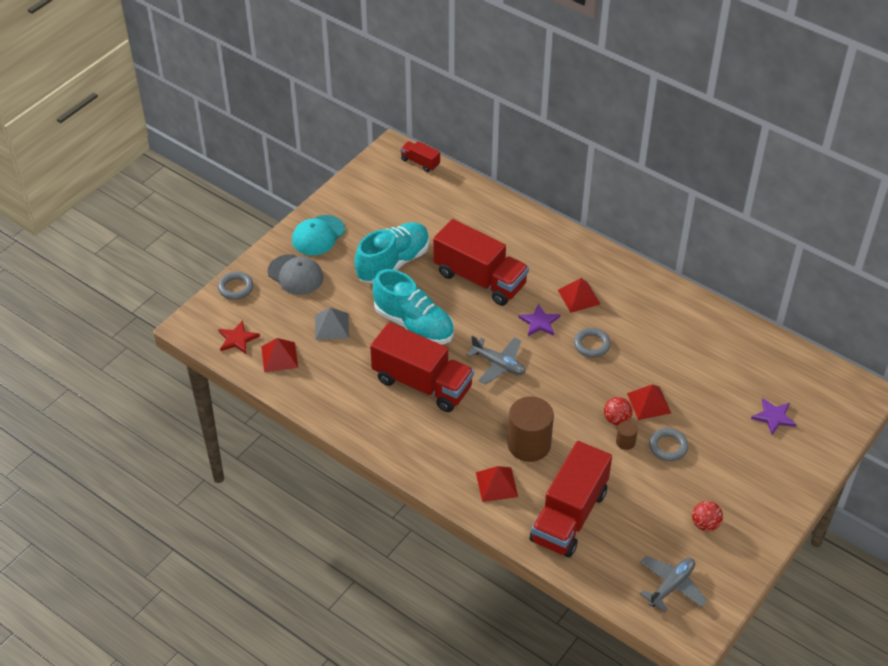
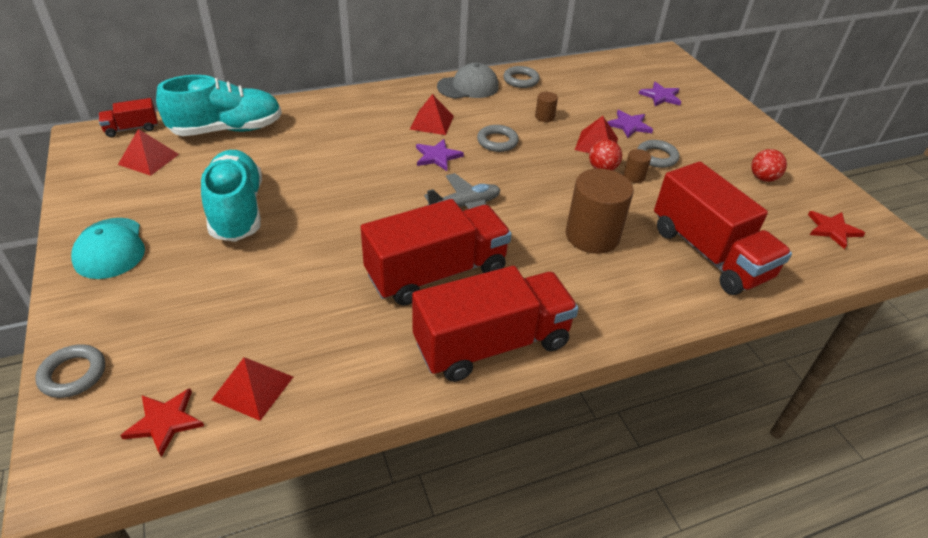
camera: 60 degrees left, 5 degrees down
(295, 275) = (139, 299): grey cap -> grey cap (468, 87)
(332, 326) = (264, 307): grey pyramid -> none
(414, 324) = (344, 238): turquoise shoe -> turquoise shoe (227, 130)
(480, 279) = (338, 165): red truck -> red truck (492, 344)
(497, 484) = (632, 285): red pyramid -> red pyramid (149, 159)
(656, 356) = (544, 117): none -> brown cylinder
(671, 586) = (832, 230): grey plane -> red star
(698, 316) = (521, 80): none -> grey ring
(699, 413) = (629, 125): none -> purple star

